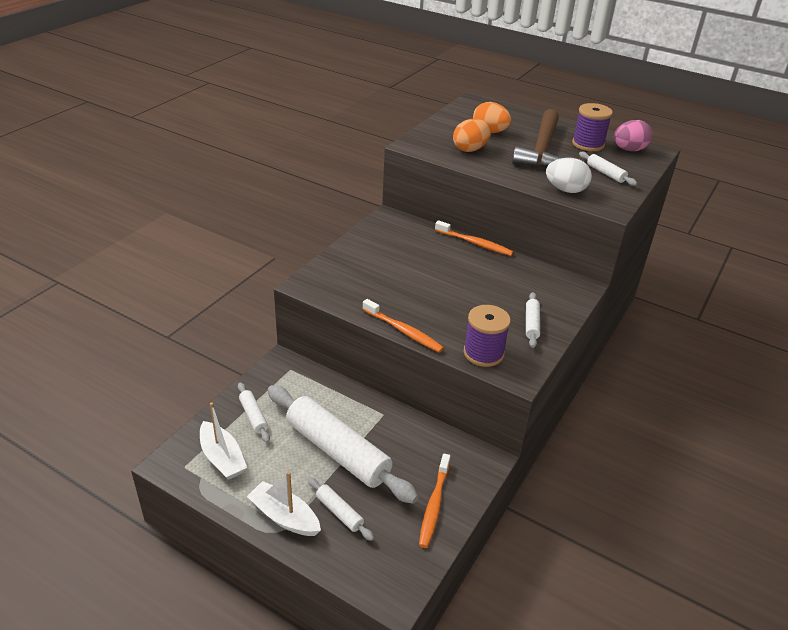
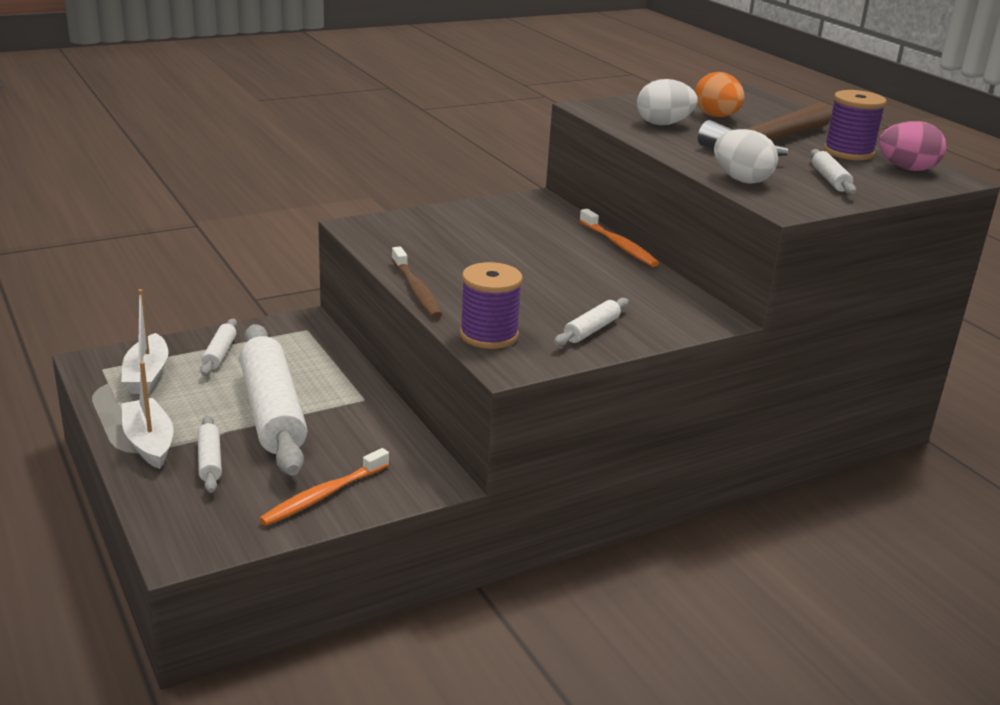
camera: 30 degrees right, 10 degrees down
(403, 331) = (416, 290): orange toothbrush -> brown toothbrush
(470, 149) = (663, 124): orange egg -> white egg

